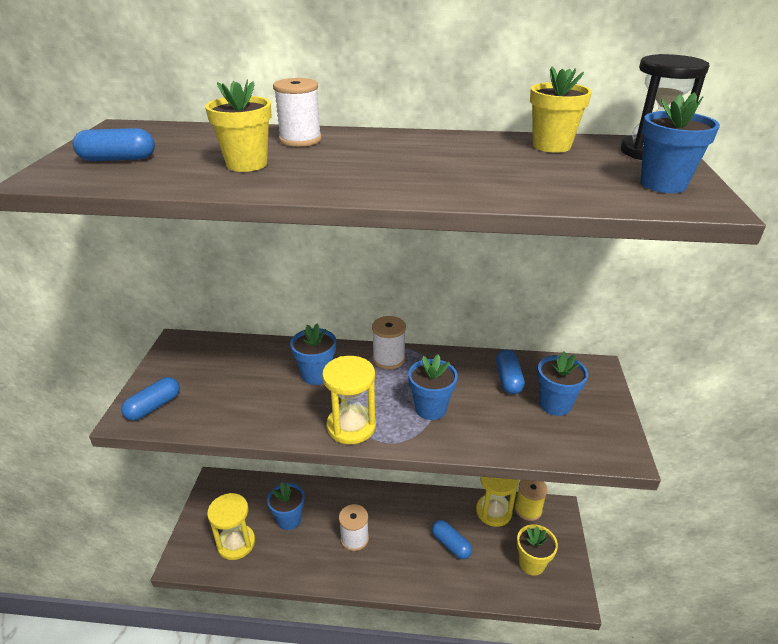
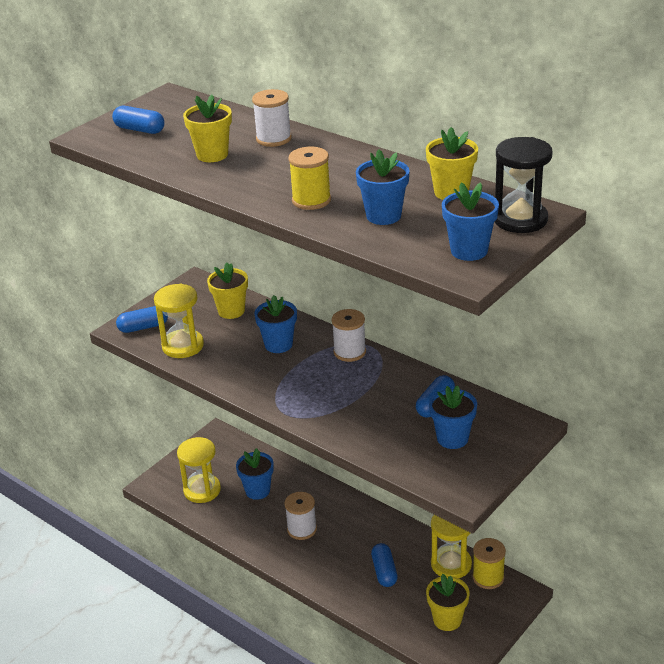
camera: 35 degrees right, 0 degrees up
(240, 358) = (231, 311): none -> yellow flower pot
(351, 426) = (269, 392): yellow hourglass -> yellow hourglass (183, 346)
(429, 179) = (311, 200): none -> yellow spool
(430, 408) = (343, 403): blue flower pot -> blue flower pot (383, 216)

